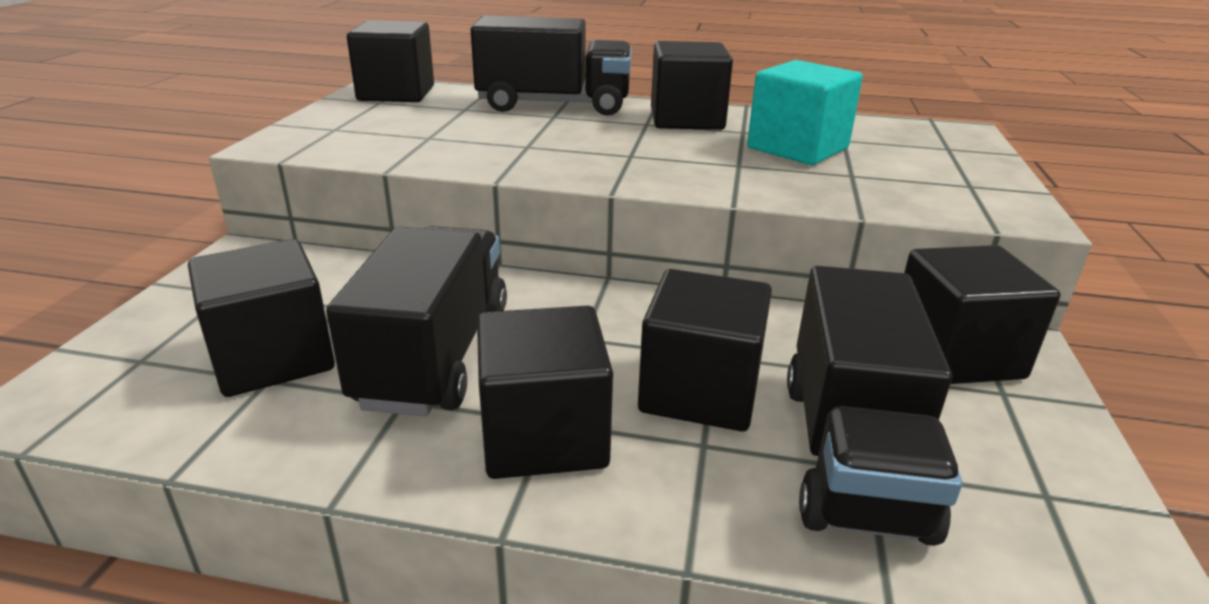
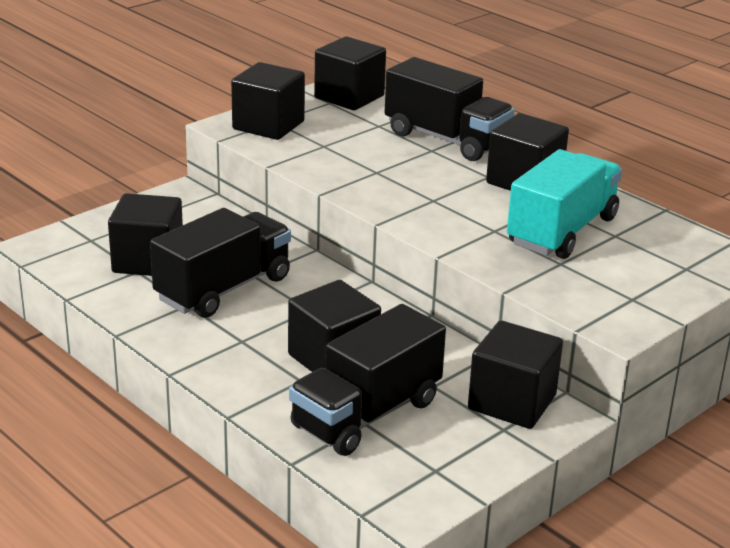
camera: 35 degrees right, 0 degrees up
(544, 435) = (232, 345): black cube -> black cube (268, 125)
(797, 148) = (562, 231): turquoise cube -> turquoise truck

